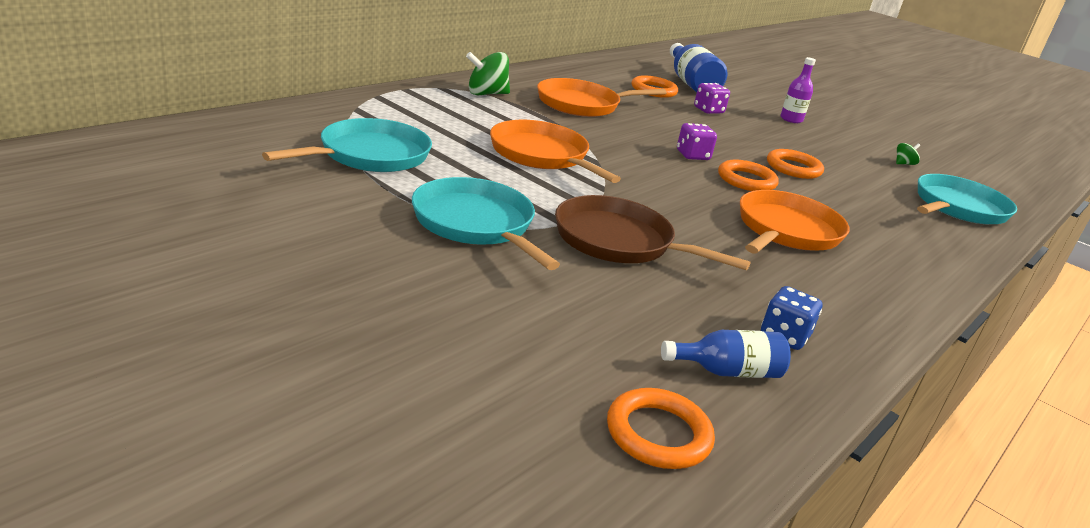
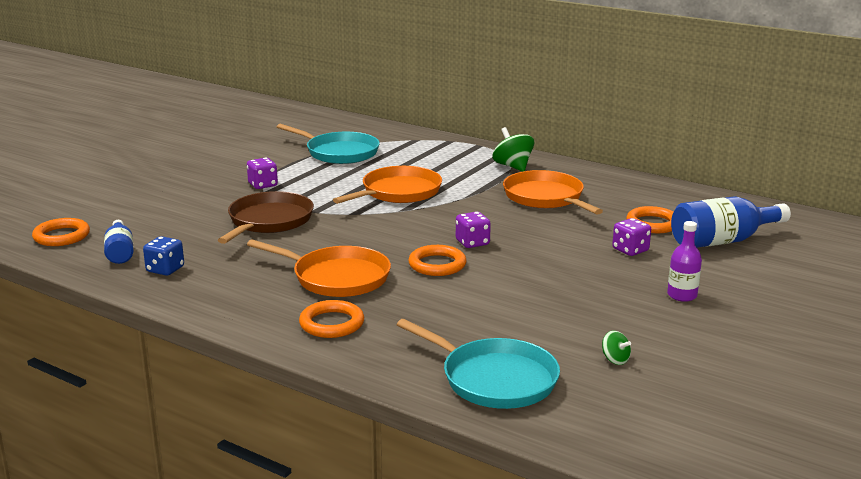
camera: 85 degrees right, 5 degrees down
(476, 224) = (263, 185): turquoise pan -> purple dice
(793, 168) = (502, 288): orange ring -> orange ring (332, 323)

